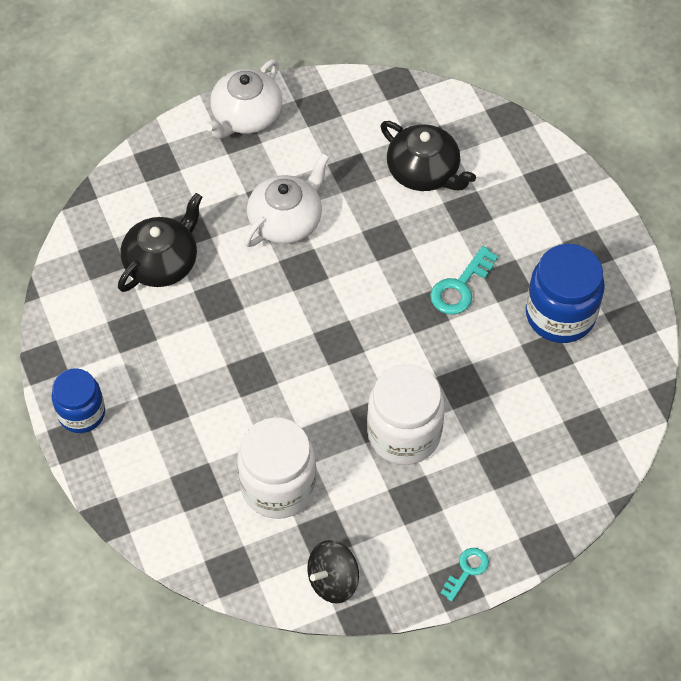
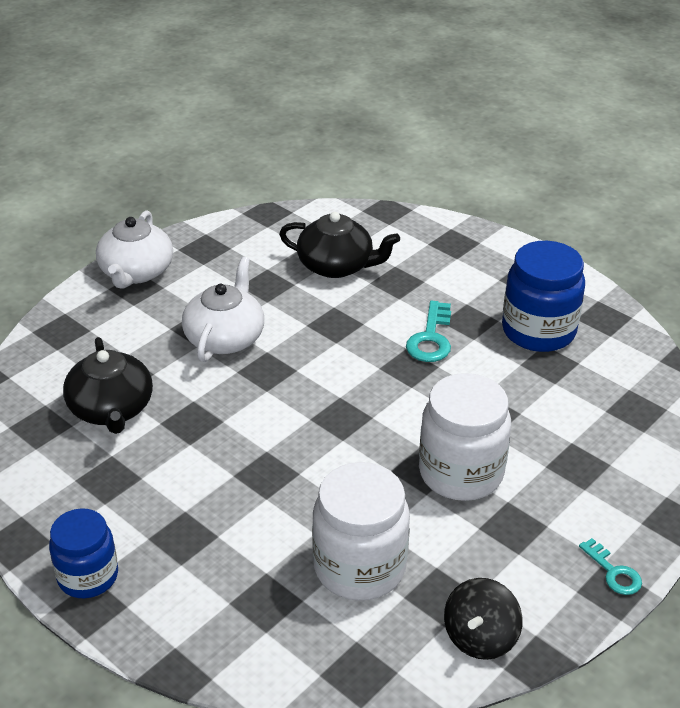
camera: 25 degrees left, 20 degrees down
(162, 262) = (111, 409): black teapot -> black teapot turned 150 degrees clockwise
(467, 570) = (613, 572): turquoise key -> turquoise key turned 135 degrees clockwise

